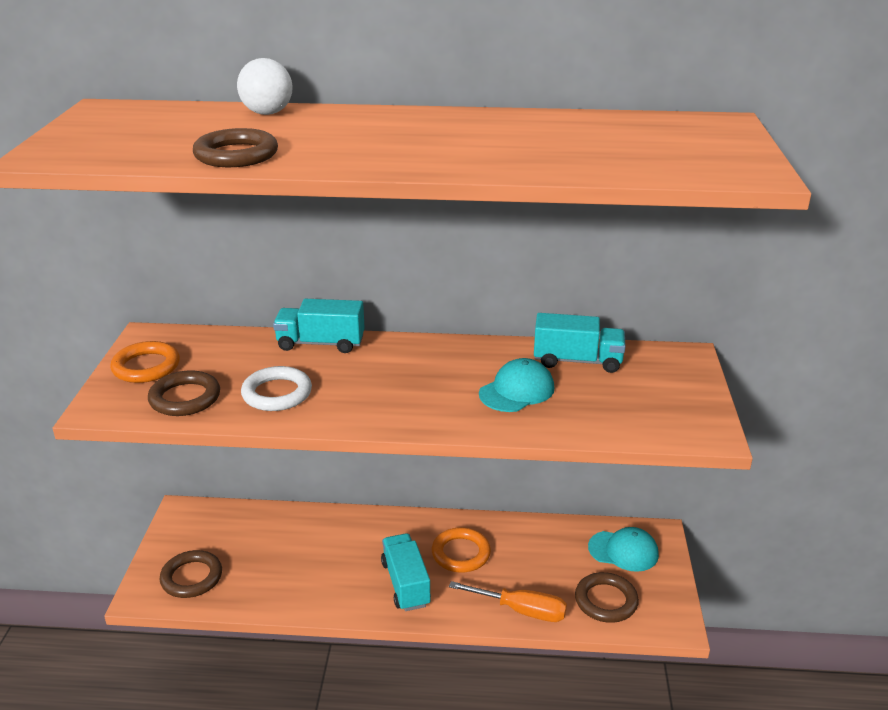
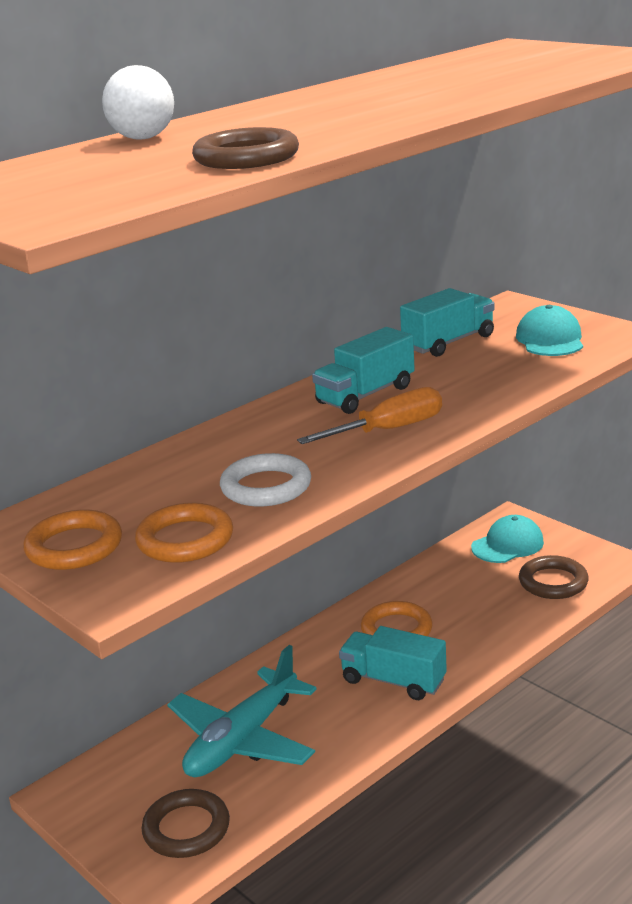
camera: 45 degrees left, 5 degrees down
(185, 398) = (185, 540): brown ring -> orange ring
(286, 552) = (242, 739): none -> turquoise plane
(321, 343) = (211, 439): turquoise truck -> turquoise truck (365, 395)
(517, 391) = (452, 379): turquoise cap -> turquoise cap (550, 339)
(520, 610) = (510, 631): orange screwdriver -> orange screwdriver (388, 430)

